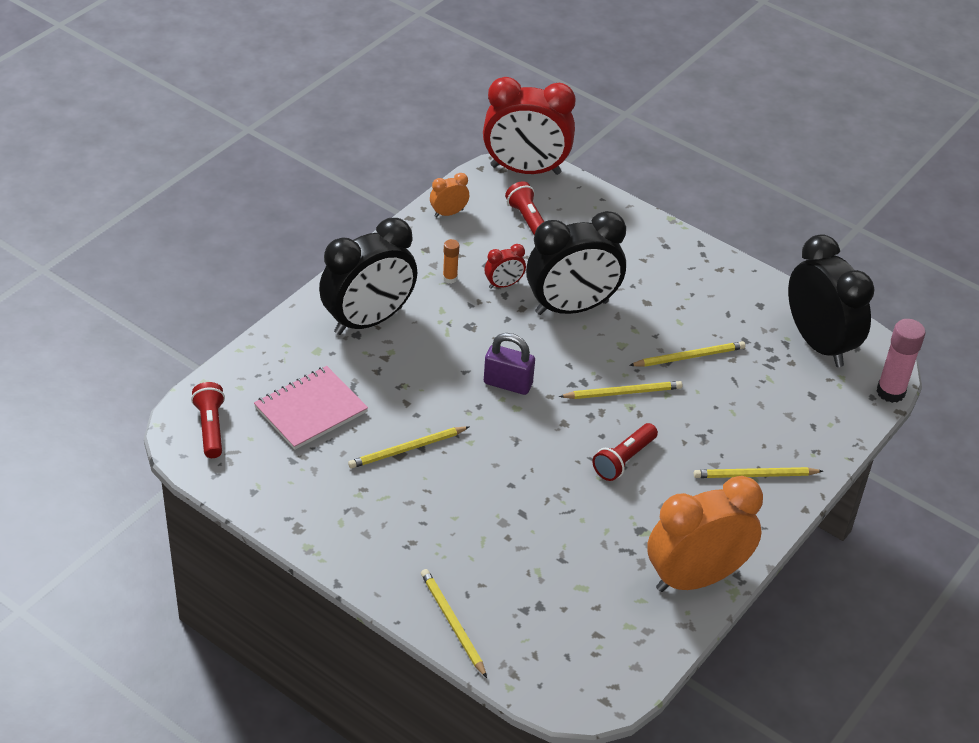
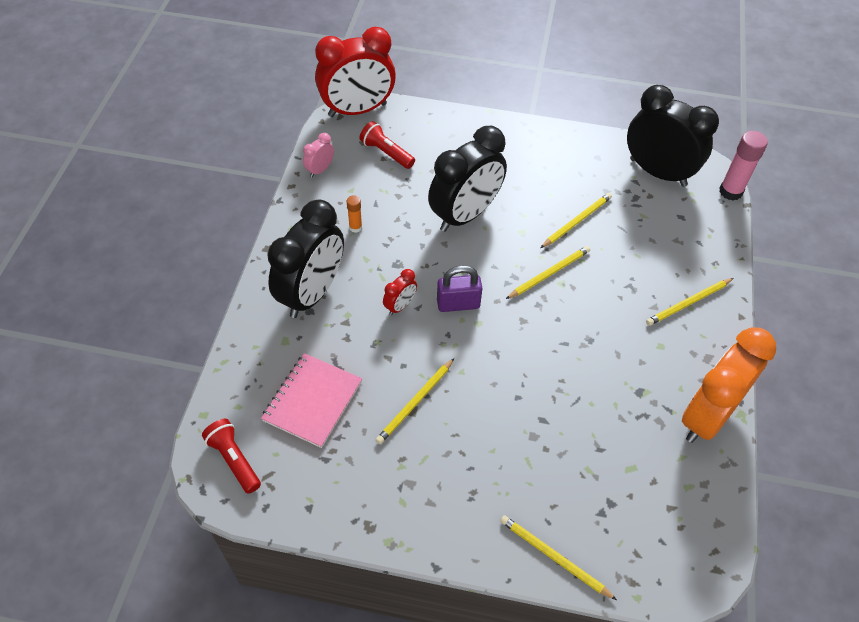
camera: 25 degrees left, 10 degrees up
(448, 213) = (320, 170): orange clock -> pink clock
(504, 285) = (401, 216): red clock -> red clock (400, 306)
(624, 460) = (588, 333): red flashlight -> none

